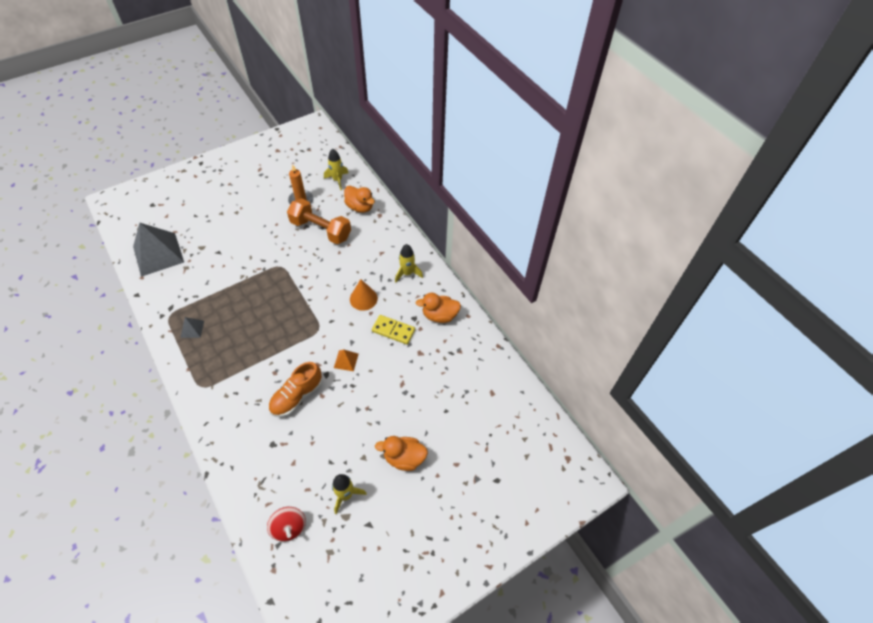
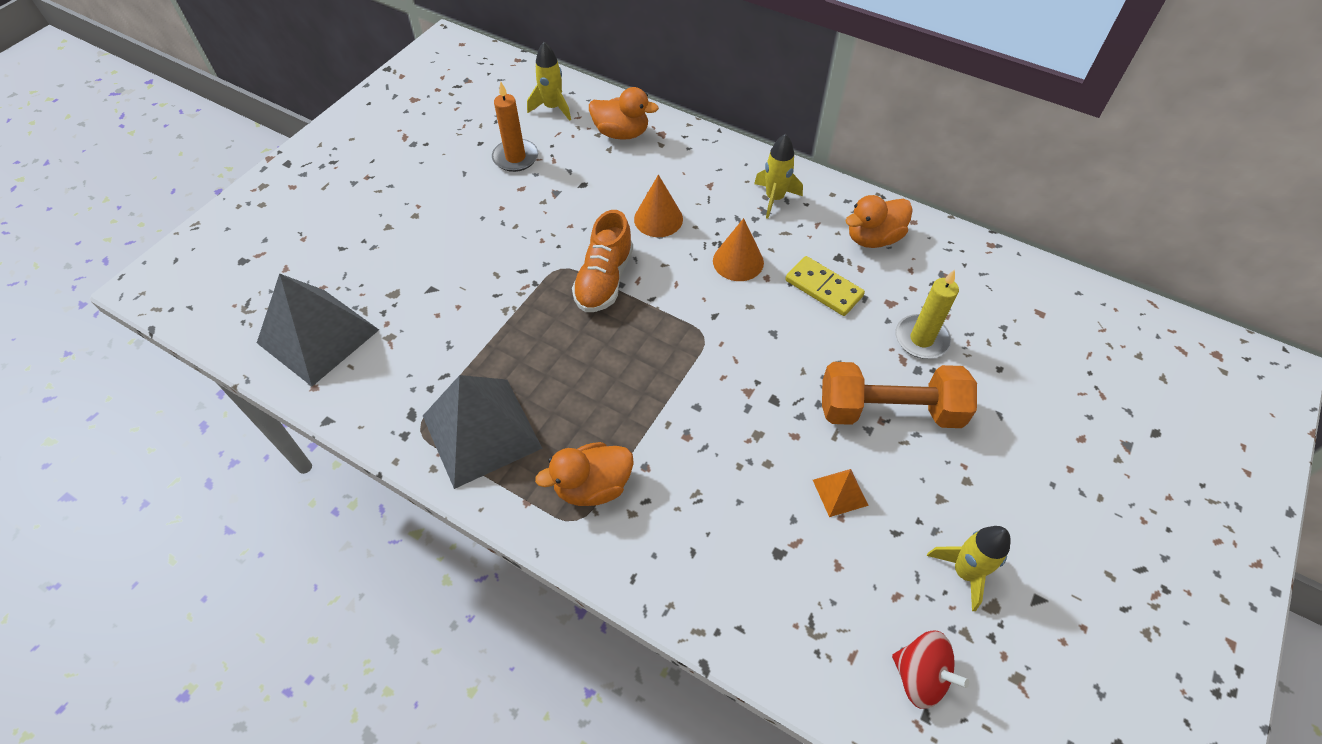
camera: 25 degrees left, 0 degrees up
(192, 329) = (481, 432): grey pyramid -> grey pyramid, size x2.29
(297, 396) = (755, 456): orange shoe -> orange shoe (604, 280)
(321, 230) = (585, 188): orange dumbbell -> orange dumbbell (889, 410)
(343, 260) = (658, 219): none -> orange cone
(346, 360) = (788, 364): orange pyramid -> orange pyramid (840, 492)
(393, 330) = (823, 288): yellow domino -> yellow domino turned 45 degrees clockwise
(404, 458) = (1001, 468): orange duck -> orange duck (592, 486)
(419, 378) = (921, 339): none -> yellow candle

